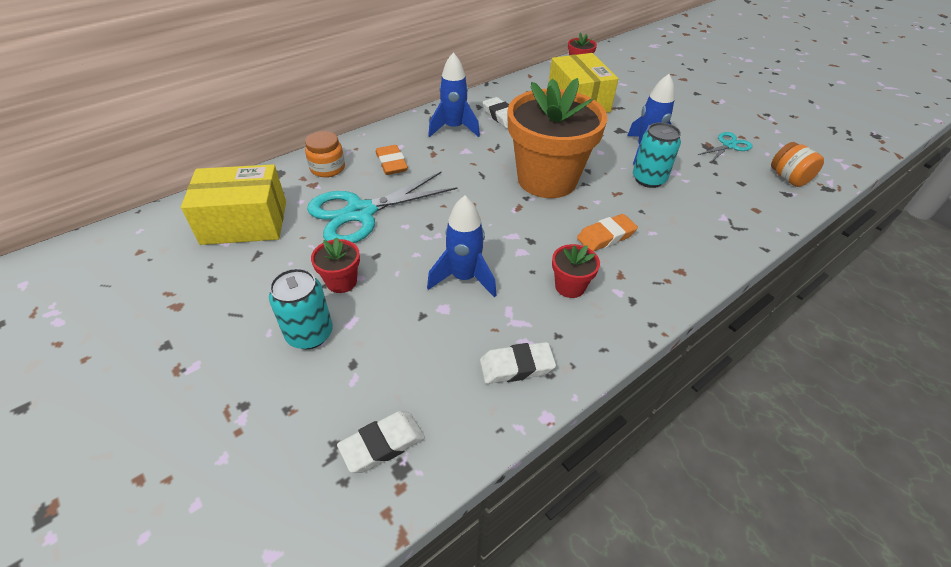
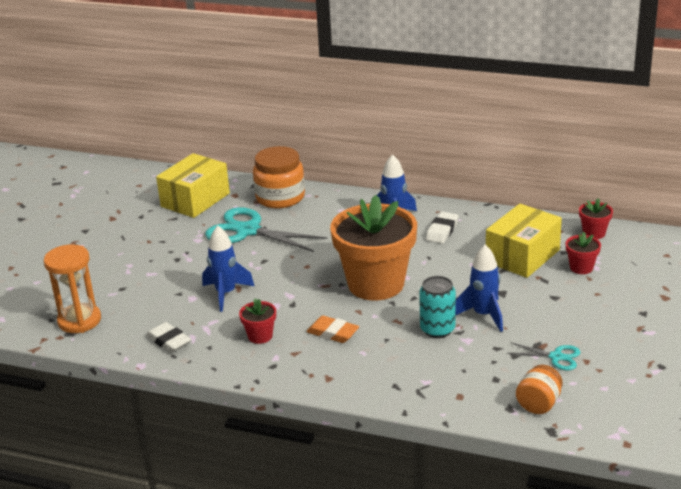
camera: 60 degrees right, 15 degrees down
(244, 222) = (195, 200): yellow box -> yellow box turned 75 degrees clockwise
(310, 334) = (130, 265): turquoise can -> none
(327, 168) = (280, 197): orange jar -> orange jar, size x1.69
(341, 281) = (179, 255): red flower pot -> red flower pot (581, 267)
(382, 444) = (79, 320): white eraser -> orange hourglass
(391, 163) = (315, 216): orange eraser -> none

